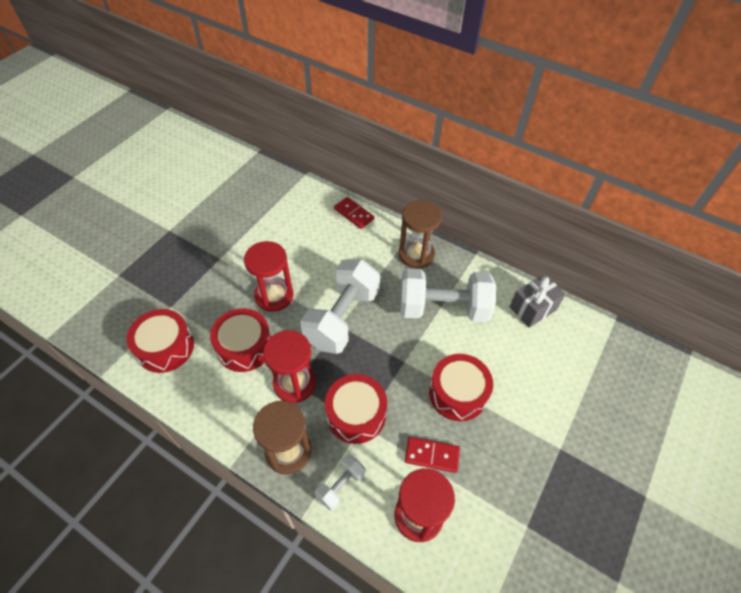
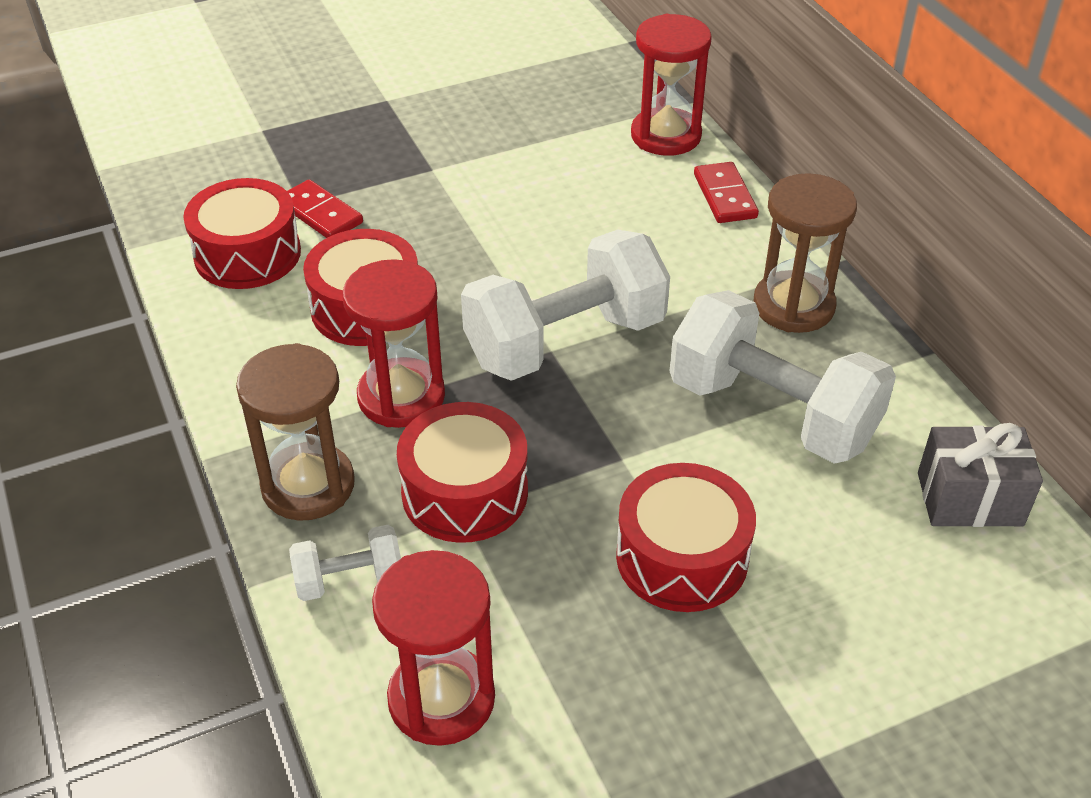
camera: 35 degrees right, 10 degrees down
(274, 296) = (475, 258): red hourglass -> red hourglass (666, 136)
(432, 455) = (546, 624): red domino -> red domino (320, 214)

